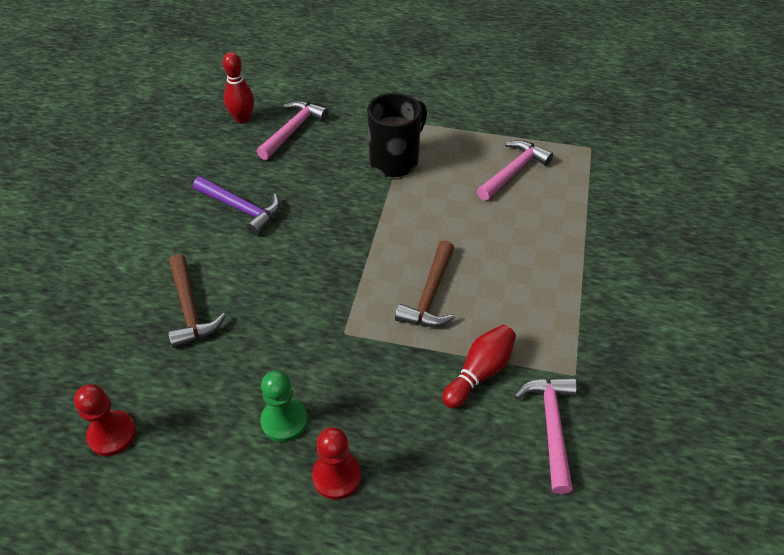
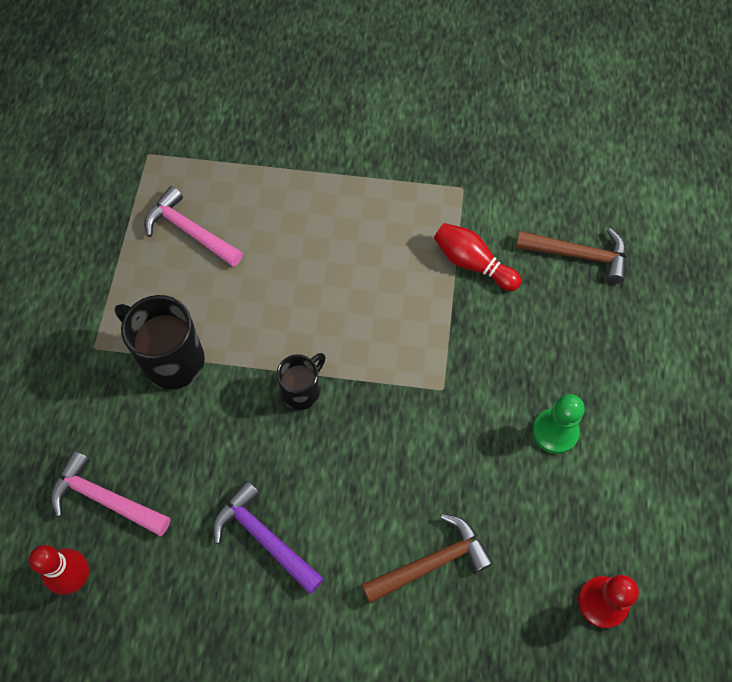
camera: 95 degrees left, 15 degrees up
(241, 209) = (264, 538): purple hammer -> purple hammer turned 75 degrees counterclockwise
(336, 476) = (601, 376): red pawn -> none
(357, 235) = (302, 391): none -> black mug
(430, 295) = (384, 310): brown hammer -> brown hammer (578, 255)
(551, 426) = (519, 208): pink hammer -> none

